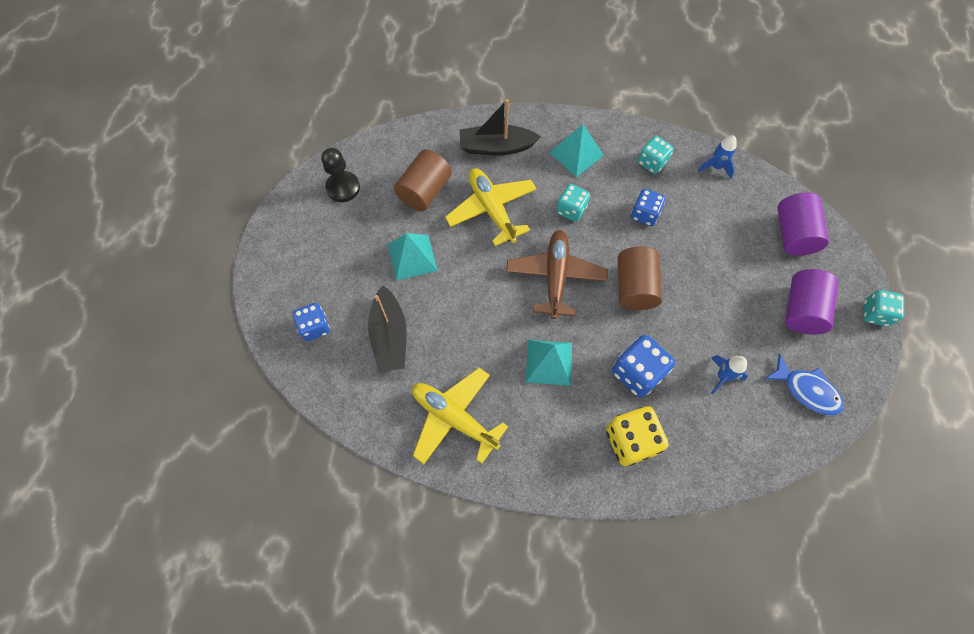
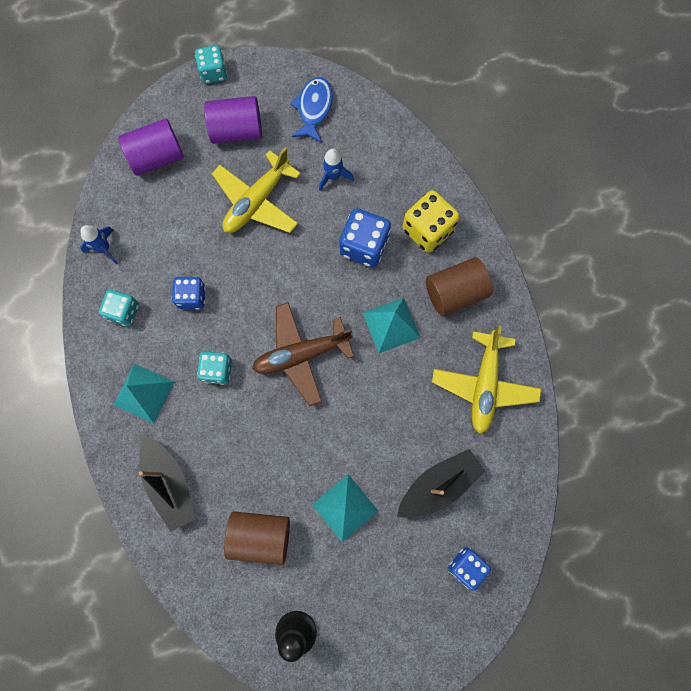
camera: 115 degrees left, 10 degrees up
(492, 209) = (252, 451): yellow plane -> yellow plane (257, 201)
(634, 287) = (279, 278): brown cylinder -> brown cylinder (455, 292)

